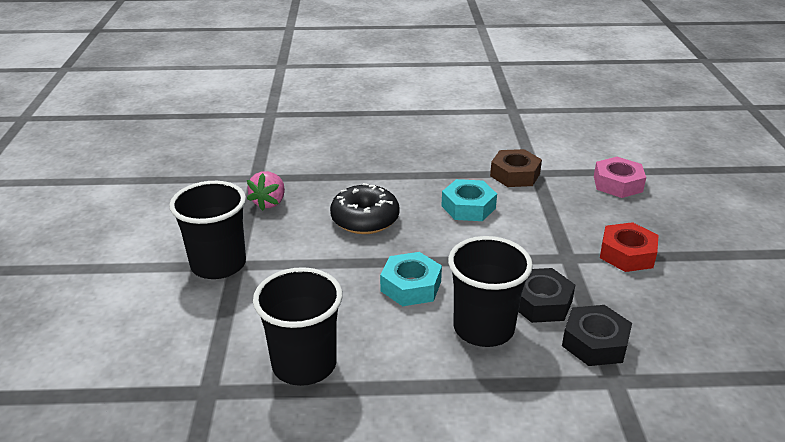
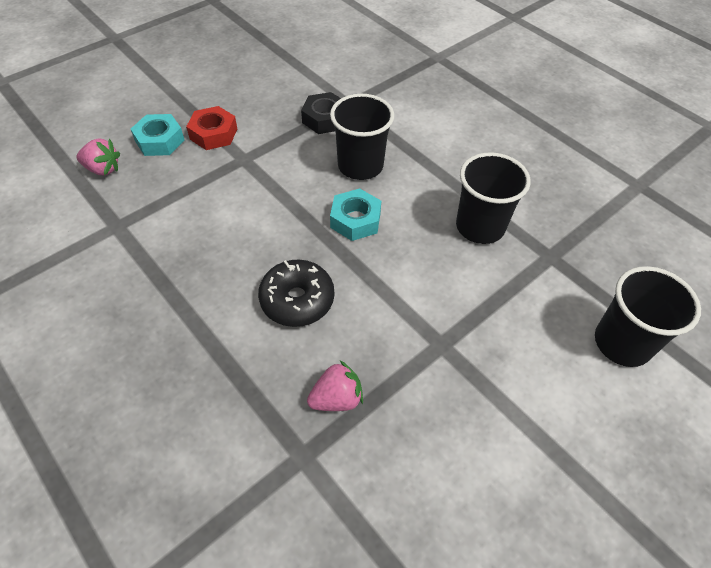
camera: 130 degrees left, 20 degrees up
(218, 264) = (454, 357): black cup -> black cup (622, 343)
(468, 207) = (217, 242): turquoise nut -> turquoise nut (160, 141)
(515, 175) = (131, 237): brown nut -> none
(540, 302) = (309, 152): black nut -> none
(617, 184) = (103, 169): pink nut -> pink strawberry

